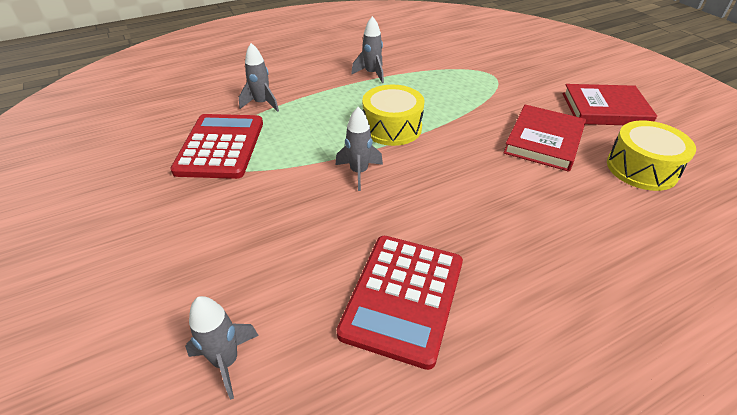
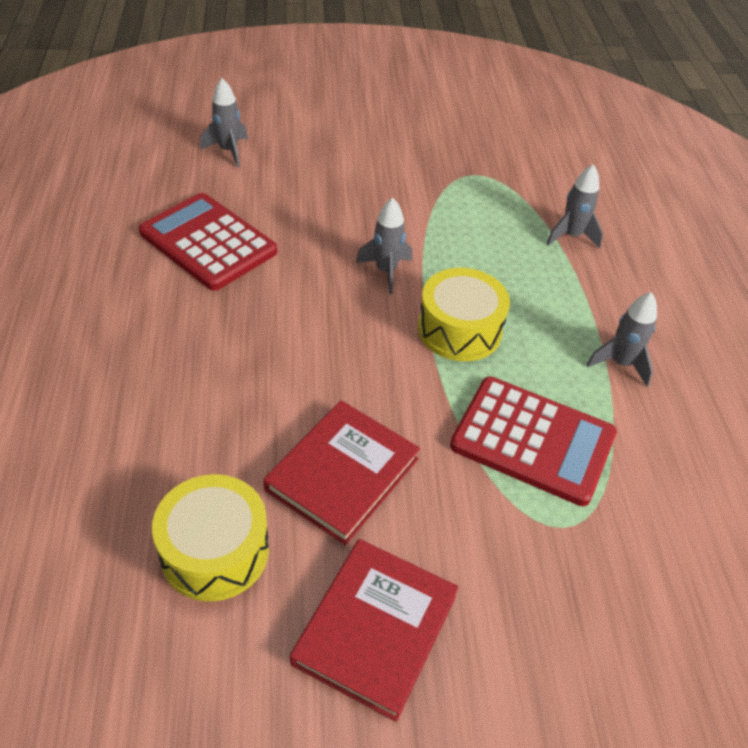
camera: 110 degrees right, 5 degrees up
(220, 147) = (490, 190): red calculator -> red calculator (532, 441)
(543, 141) = (342, 474): red book -> red book turned 75 degrees clockwise

